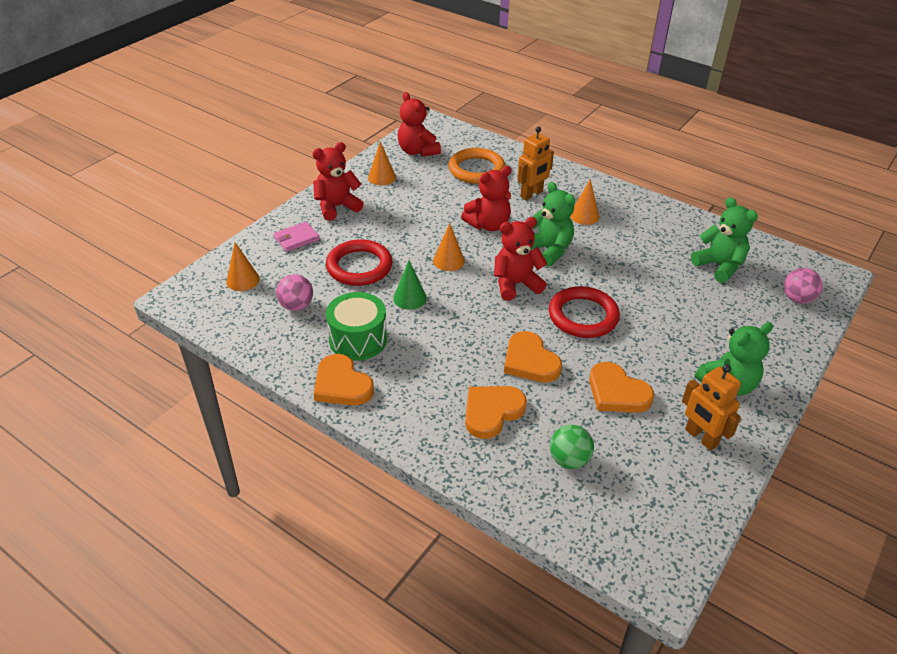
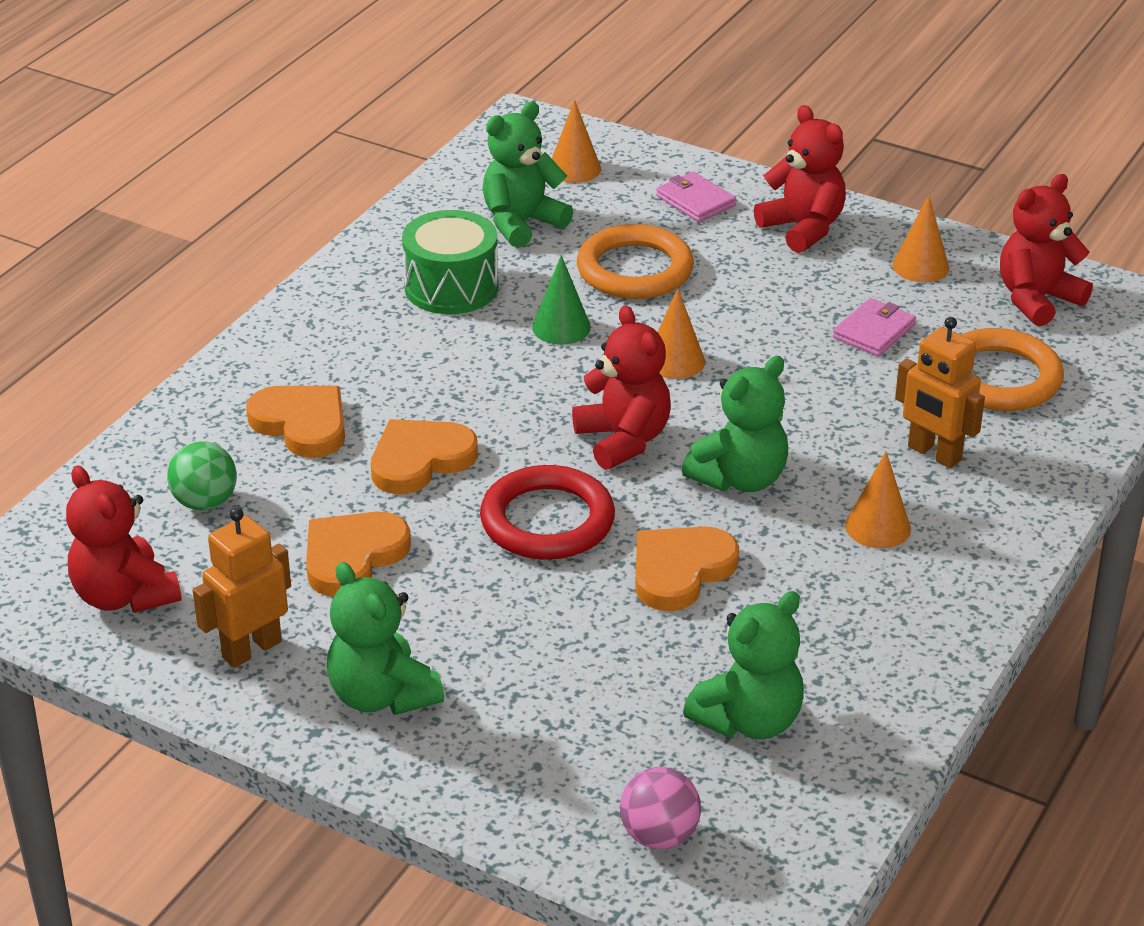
camera: 85 degrees right, 5 degrees down
(296, 306) = (522, 223): pink ball -> green teddy bear
(342, 385) = (351, 283): orange heart -> orange heart (680, 571)
(359, 266) = (635, 269): red ring -> orange ring
(434, 197) = (874, 331): none -> pink wallet
(488, 225) = (802, 401): red teddy bear -> red teddy bear (124, 596)

